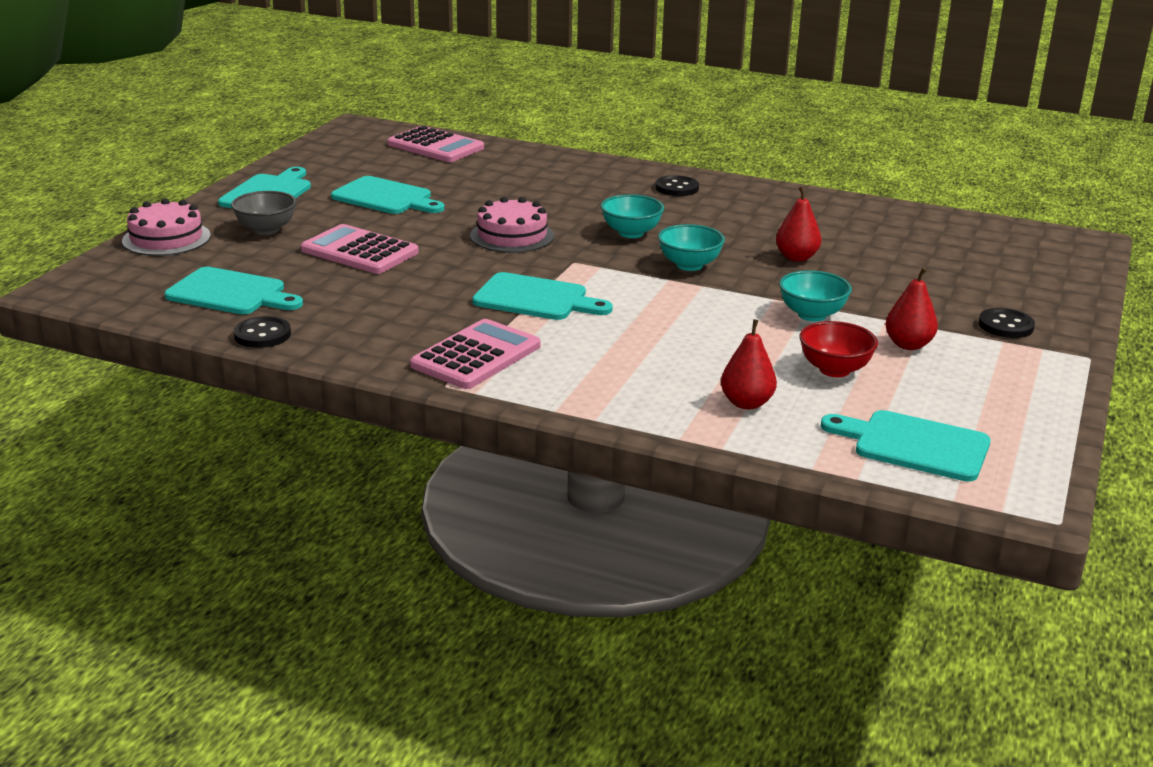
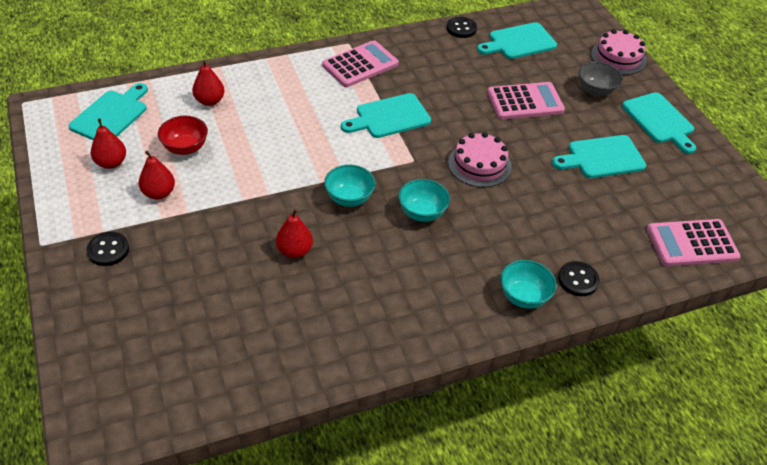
camera: 135 degrees right, 20 degrees up
(476, 356) = (360, 65): pink calculator -> pink calculator turned 120 degrees counterclockwise
(677, 188) = (467, 299): black button -> black button (578, 280)
(812, 315) = (234, 190): turquoise bowl -> turquoise bowl (524, 296)
(914, 445) = (111, 115): turquoise cutting board -> turquoise cutting board turned 45 degrees counterclockwise
(952, 393) = (111, 163): none -> red pear

